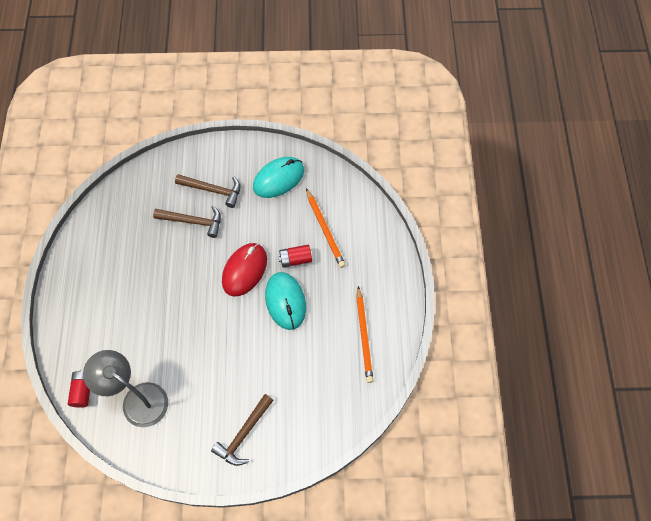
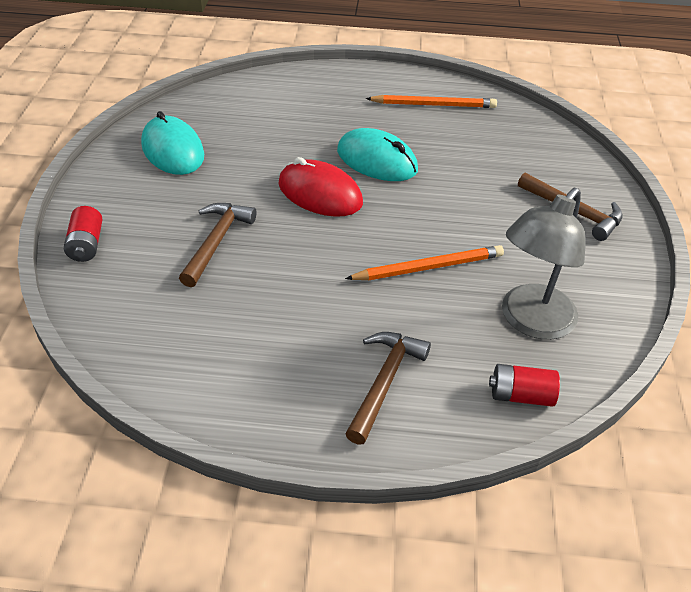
camera: 85 degrees left, 20 degrees down
(213, 190) = (164, 217): brown hammer -> brown hammer (384, 383)
(285, 301) = (377, 160): turquoise mouse -> turquoise mouse turned 45 degrees clockwise
(295, 259) = (313, 147): red battery -> red battery (86, 245)
(325, 229) = (273, 118): orange pencil -> orange pencil (428, 267)

